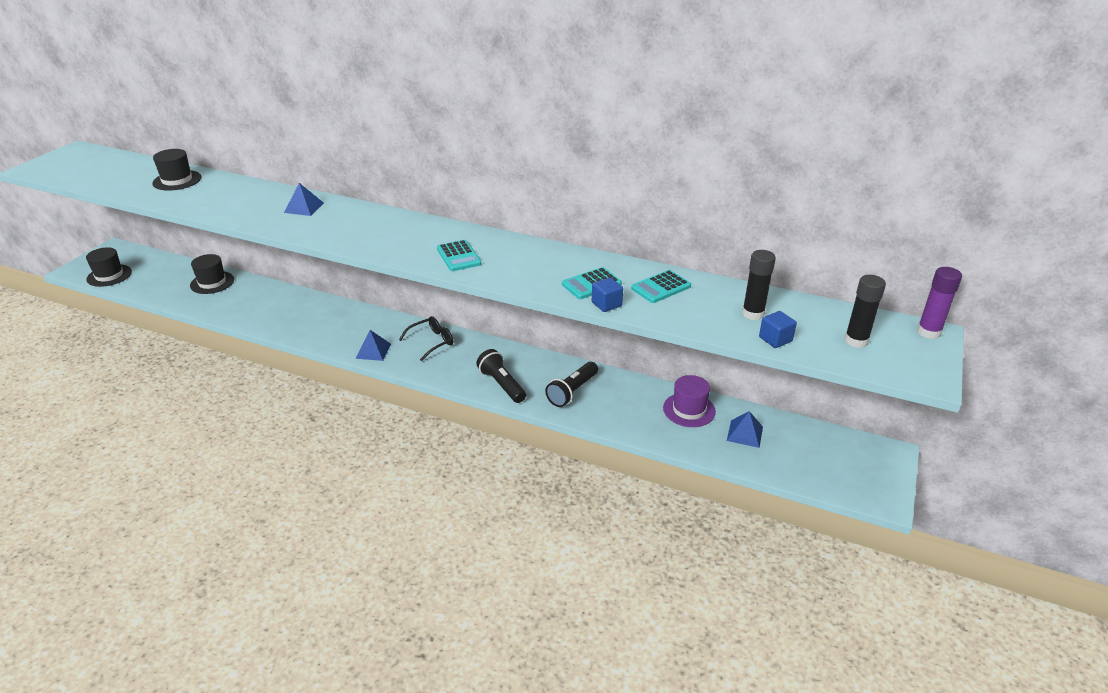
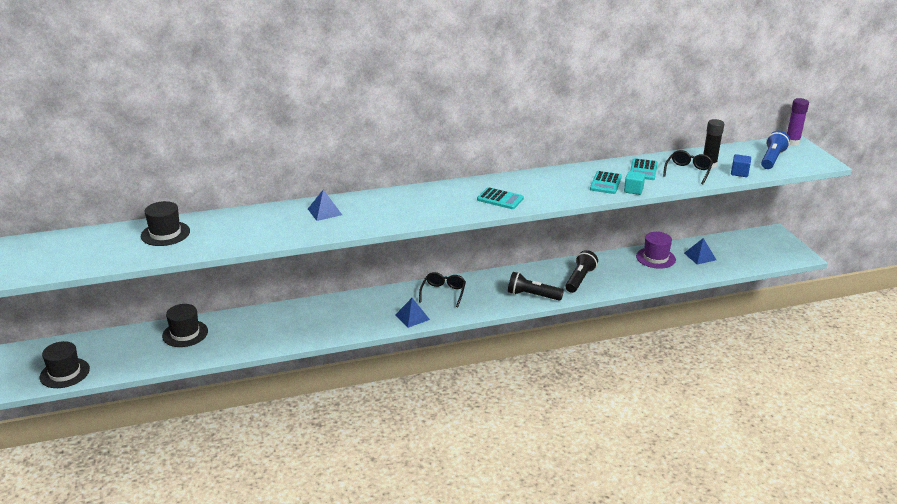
camera: 40 degrees left, 5 degrees down
(572, 392) = (580, 279): black flashlight -> black flashlight turned 150 degrees counterclockwise
(606, 304) = (633, 190): blue cube -> turquoise cube
(712, 310) = (688, 171): none -> black glasses
(856, 341) = (772, 159): black glue stick -> blue flashlight

